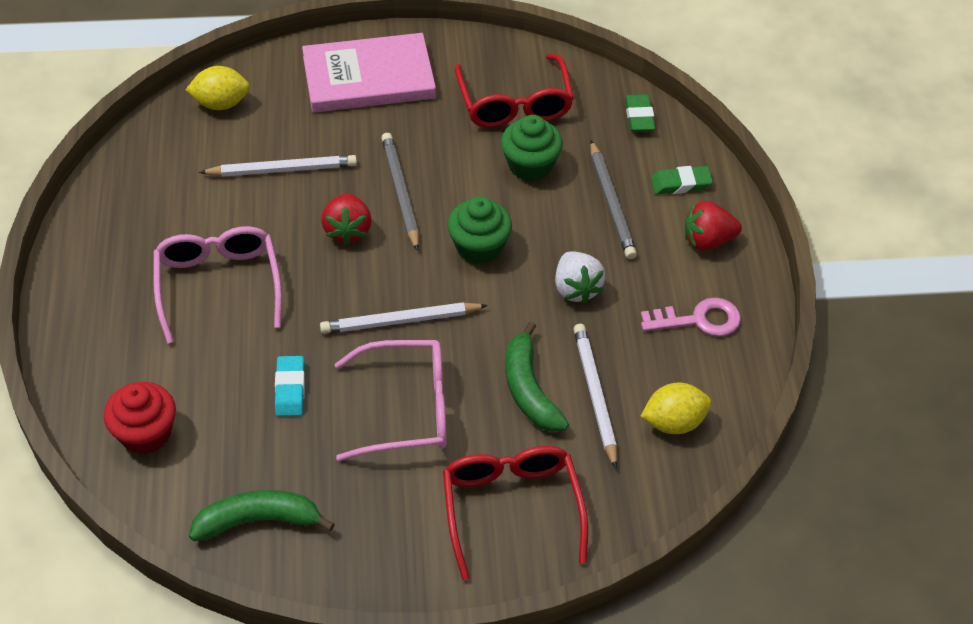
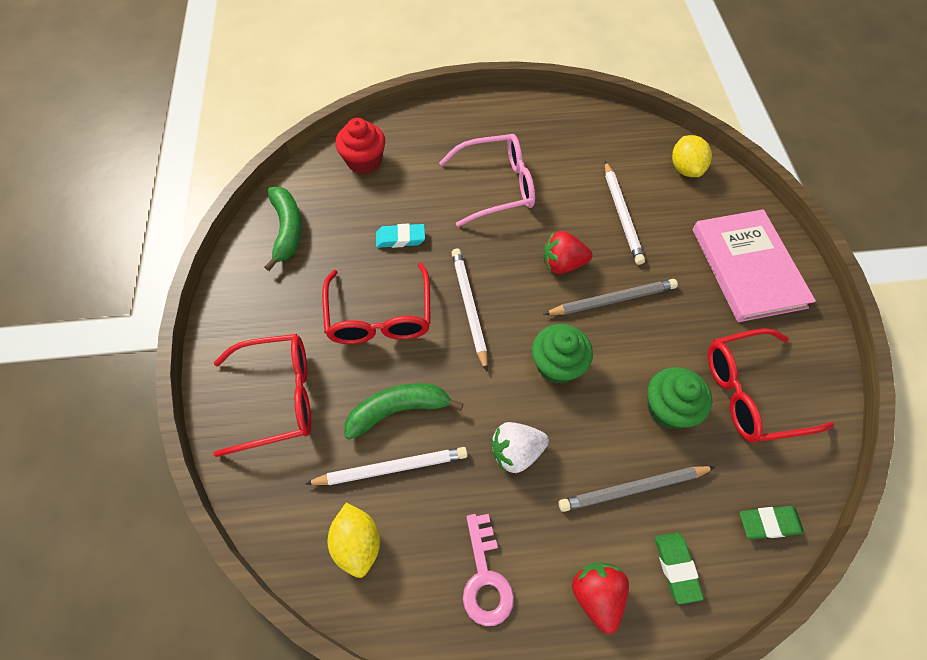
camera: 90 degrees right, 10 degrees up
(407, 409) = (380, 316): pink glasses -> red glasses

